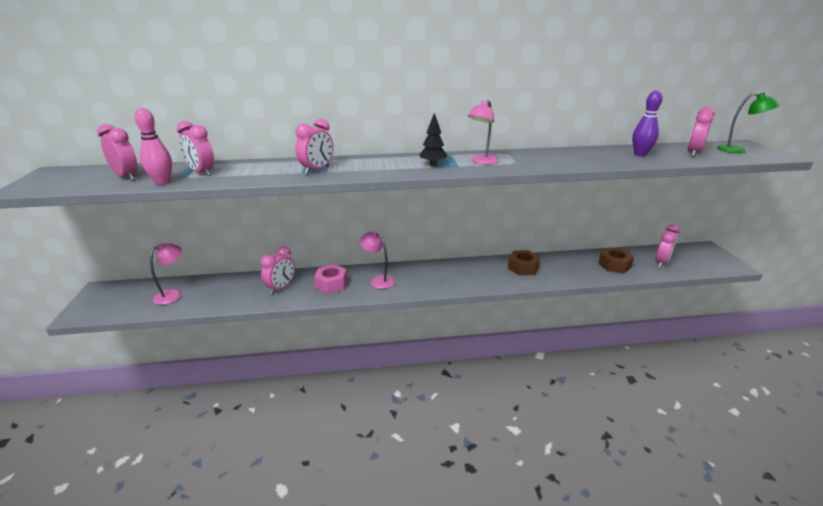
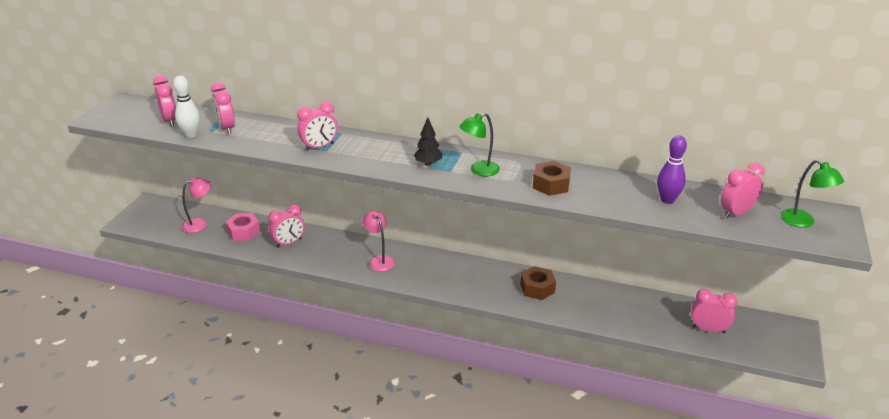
camera: 25 degrees right, 5 degrees up
(162, 182) = (191, 134): pink bowling pin -> white bowling pin
(331, 284) = (334, 252): pink nut -> pink nut (244, 232)
(481, 162) = (479, 171): pink lamp -> green lamp
(614, 265) = (646, 315): brown nut -> brown nut (551, 184)
(661, 263) = (708, 329): pink clock -> pink clock turned 135 degrees counterclockwise

